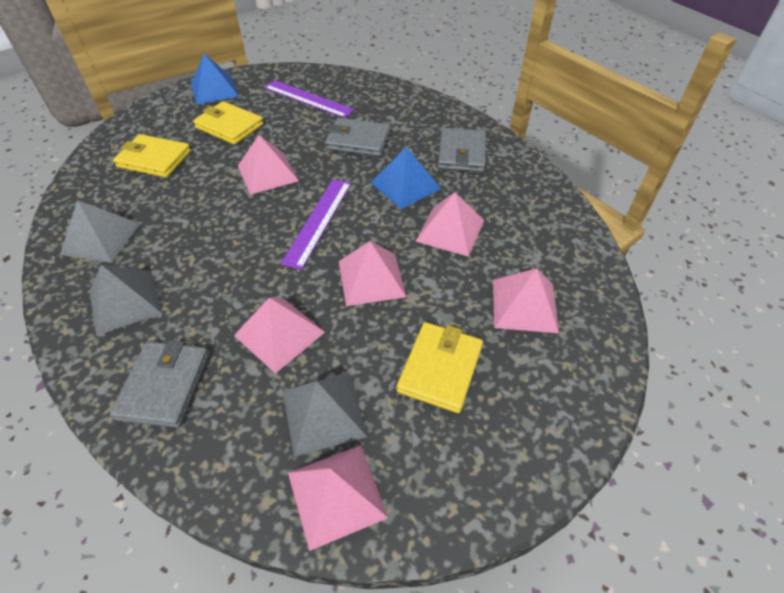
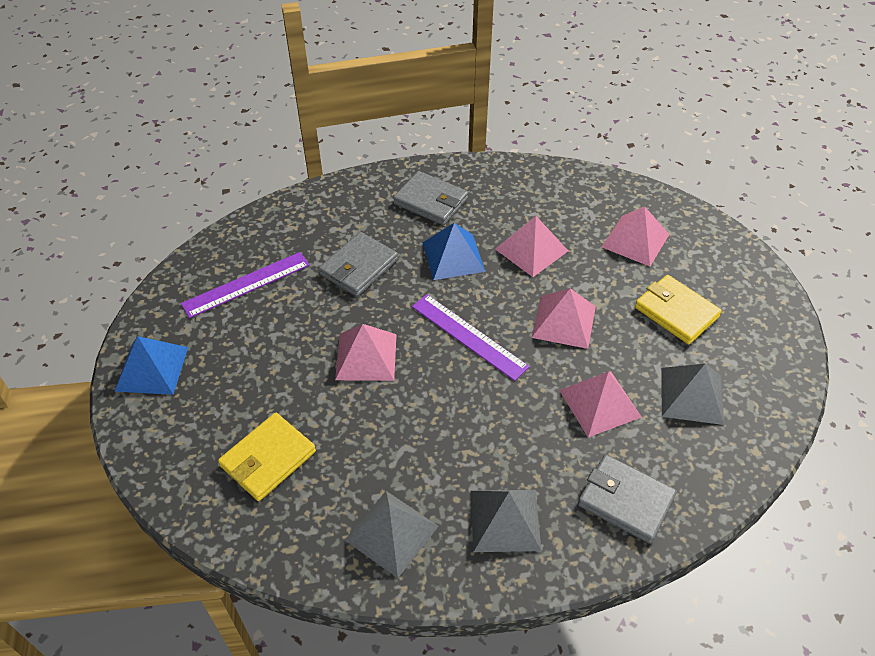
camera: 65 degrees left, 0 degrees up
(229, 126) = (250, 370): yellow wallet -> none
(336, 494) = (761, 407): pink pyramid -> none

